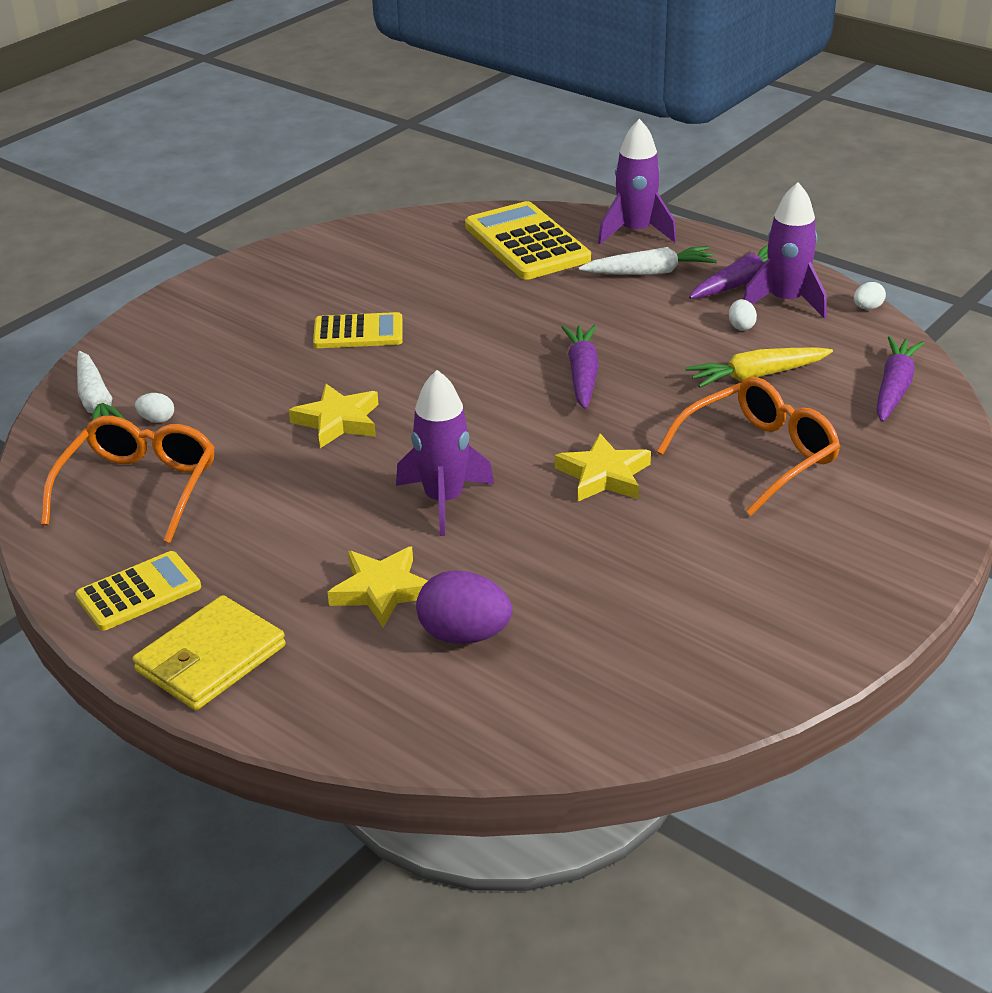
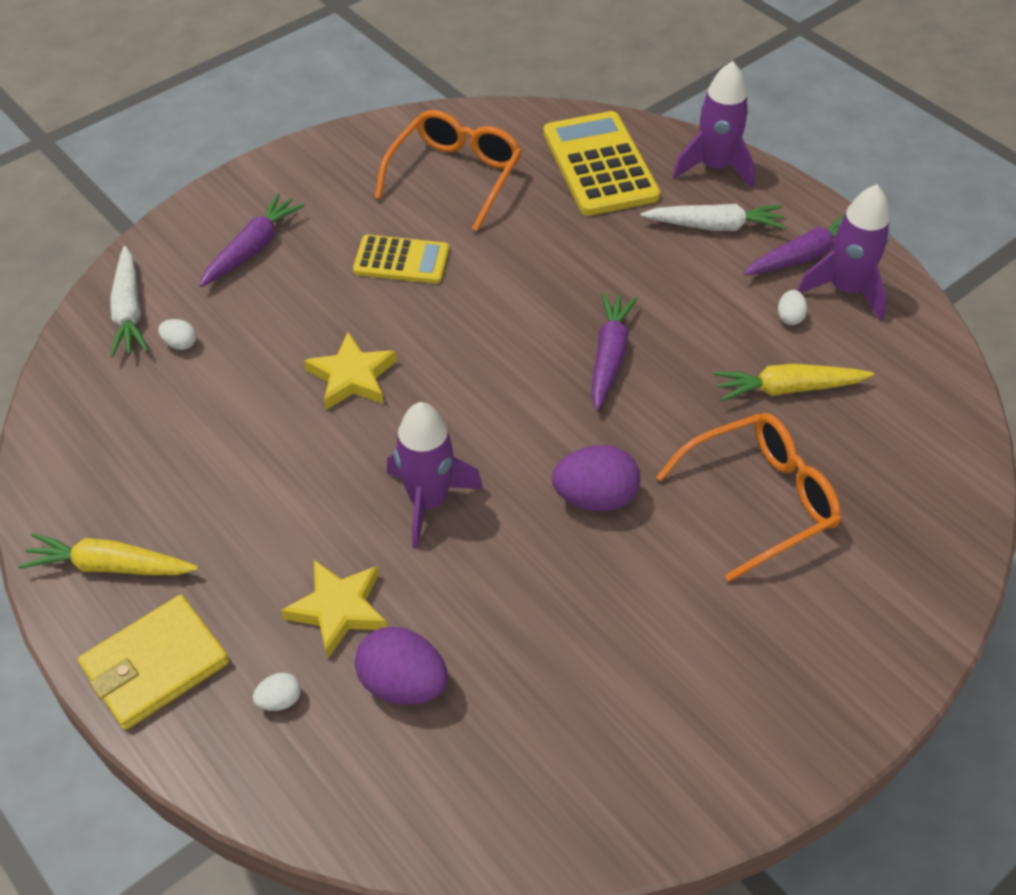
camera: 10 degrees right, 15 degrees up
(139, 488) = (142, 430): orange glasses -> orange glasses (455, 175)
(139, 592) = (110, 566): yellow calculator -> yellow carrot
(603, 475) = (595, 498): yellow star -> purple egg
(867, 308) = (930, 313): white egg -> white egg (279, 700)
(894, 388) = (927, 431): purple carrot -> purple carrot (253, 248)

